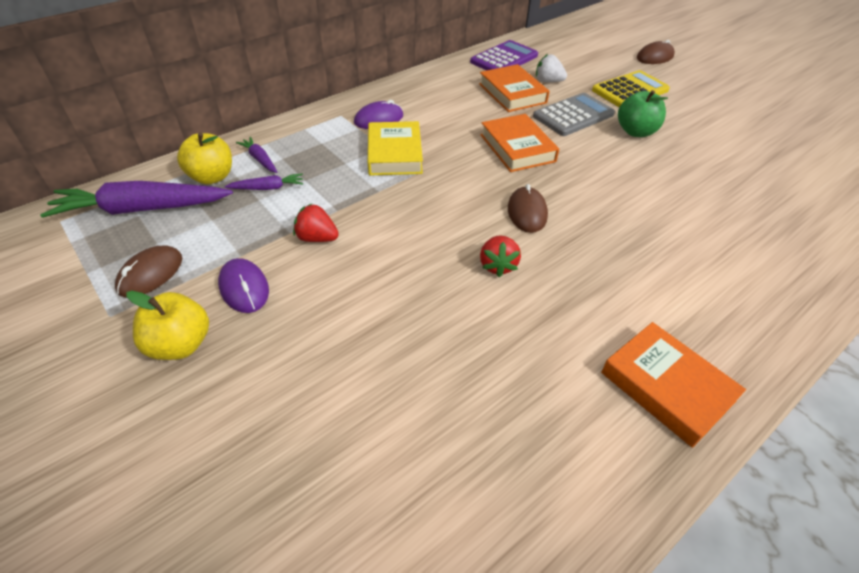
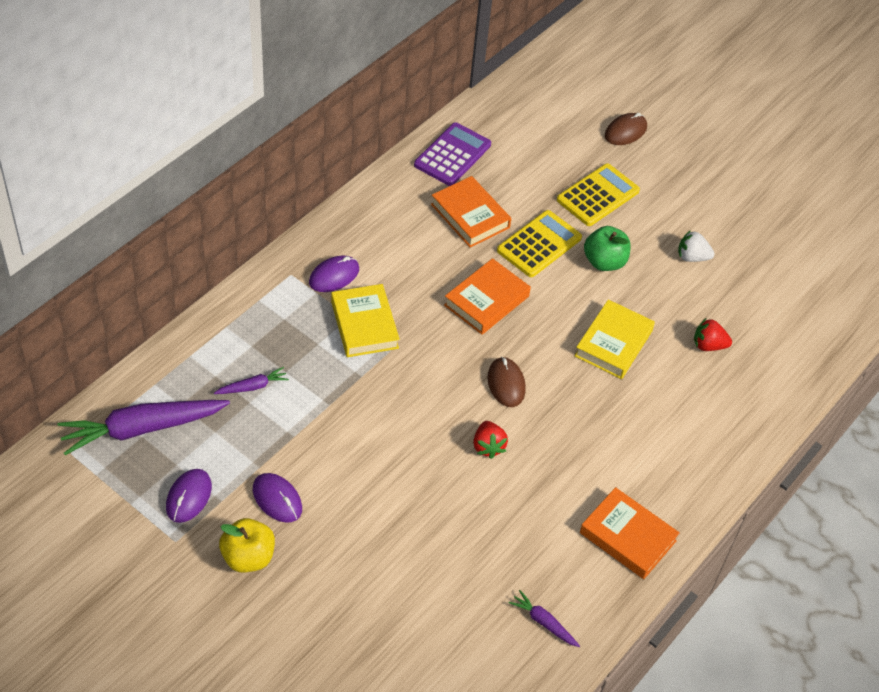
camera: 15 degrees left, 5 degrees up
(150, 274) = (188, 497): brown mouse -> purple mouse
(212, 177) = (191, 380): yellow apple -> none
(260, 159) = (229, 350): purple carrot -> purple carrot (543, 622)
(317, 238) = (321, 439): red strawberry -> red strawberry (708, 345)
(517, 148) = (486, 301): orange book -> orange book turned 75 degrees clockwise
(548, 81) = (507, 190): white strawberry -> white strawberry (692, 257)
(573, 115) = (539, 244): grey calculator -> yellow calculator
(645, 191) = (613, 343): none -> yellow book

